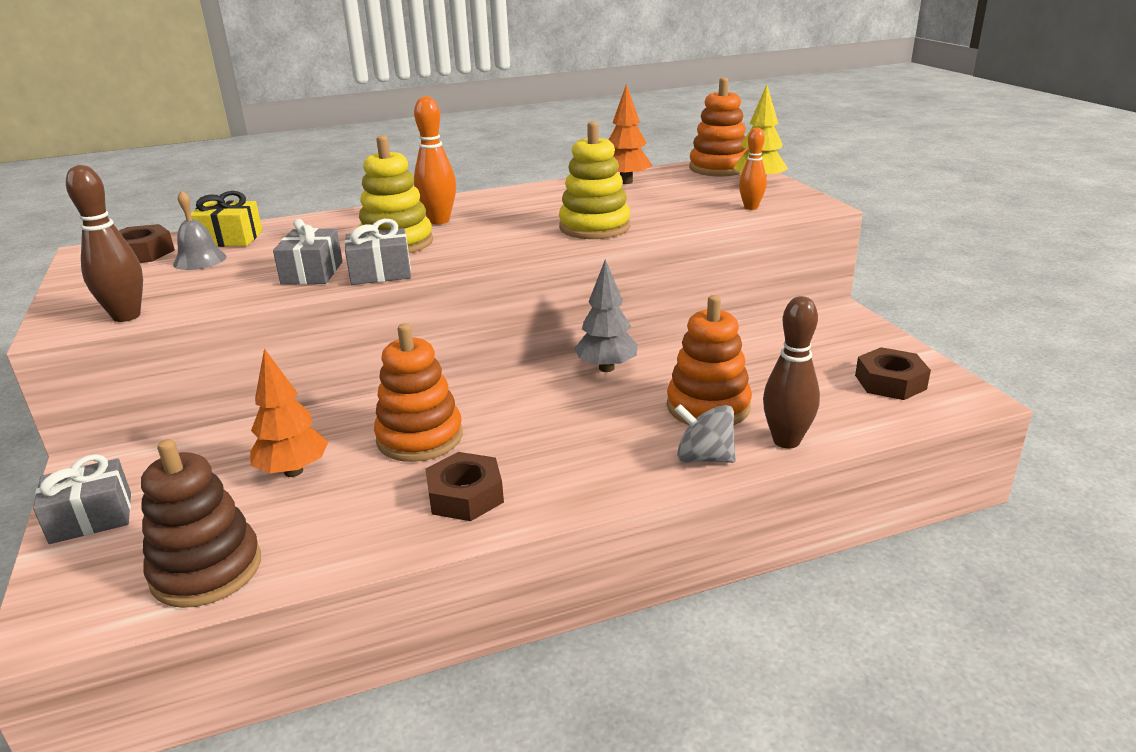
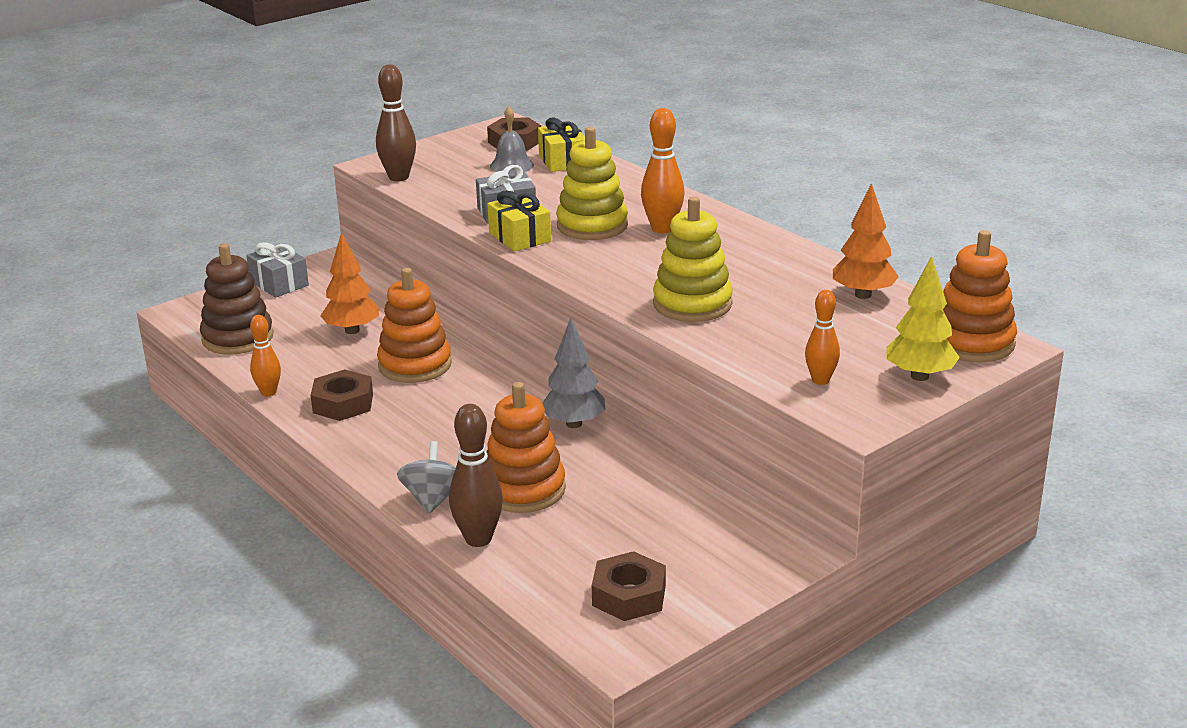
camera: 70 degrees right, 0 degrees up
(380, 273) = (520, 237): grey gift -> yellow gift
(389, 553) = (268, 392): none -> orange bowling pin

